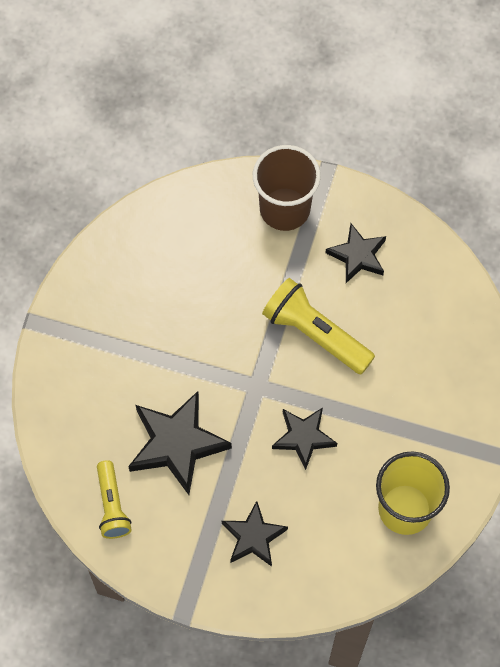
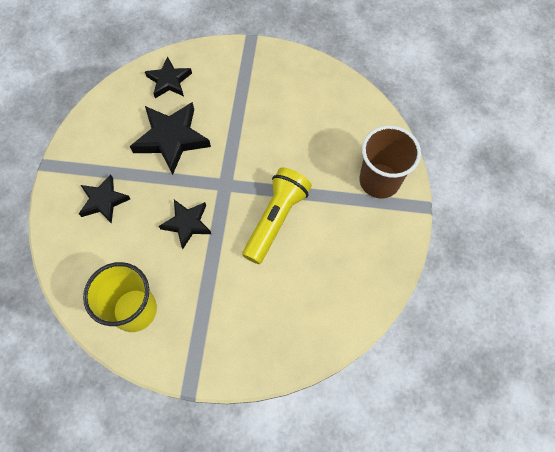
camera: 80 degrees right, 0 degrees up
(112, 505) = (121, 107): yellow flashlight -> none
(358, 255) = (352, 241): black star -> black star (169, 81)

